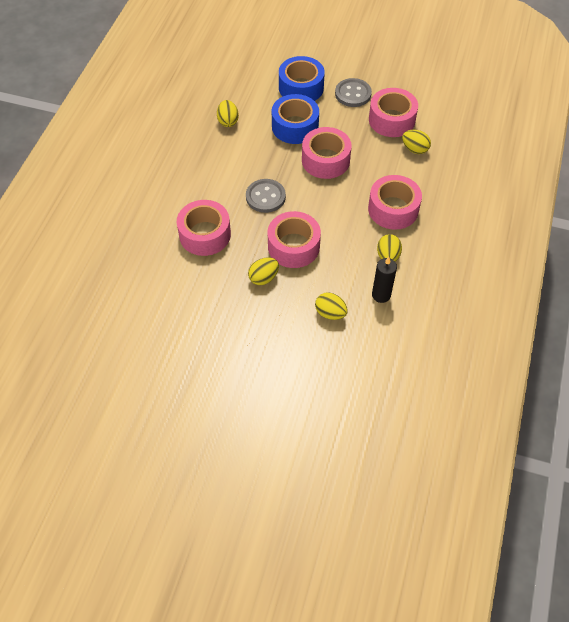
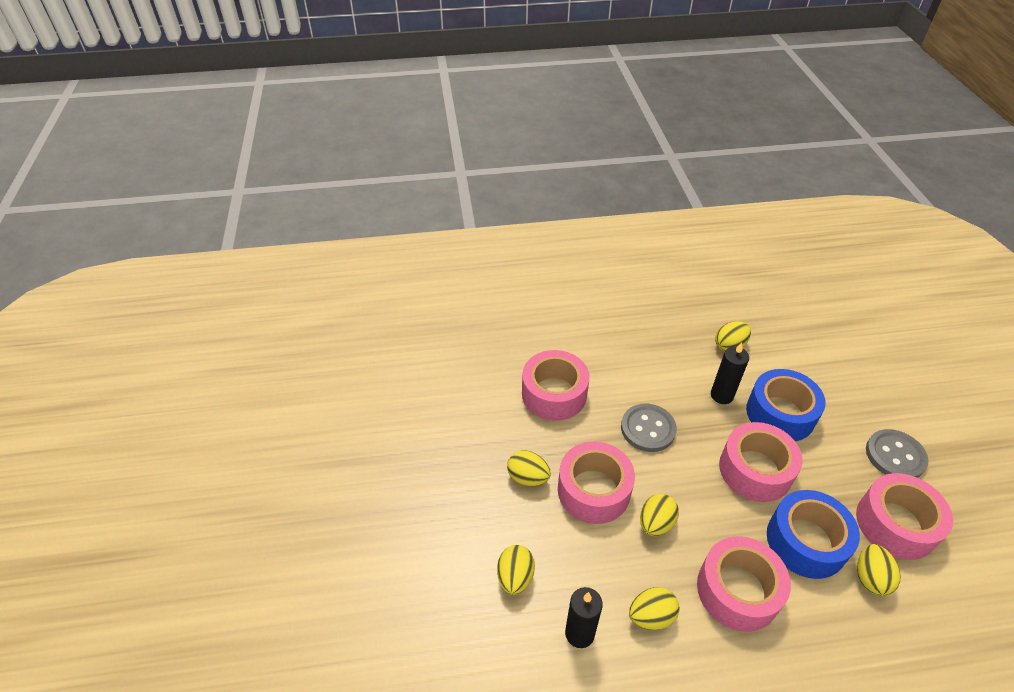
camera: 65 degrees right, 10 degrees down
(264, 147) = (721, 395): none -> black candle
(301, 88) = (848, 394): blue tape -> blue tape (806, 541)
(333, 226) = (655, 523): none -> yellow egg

